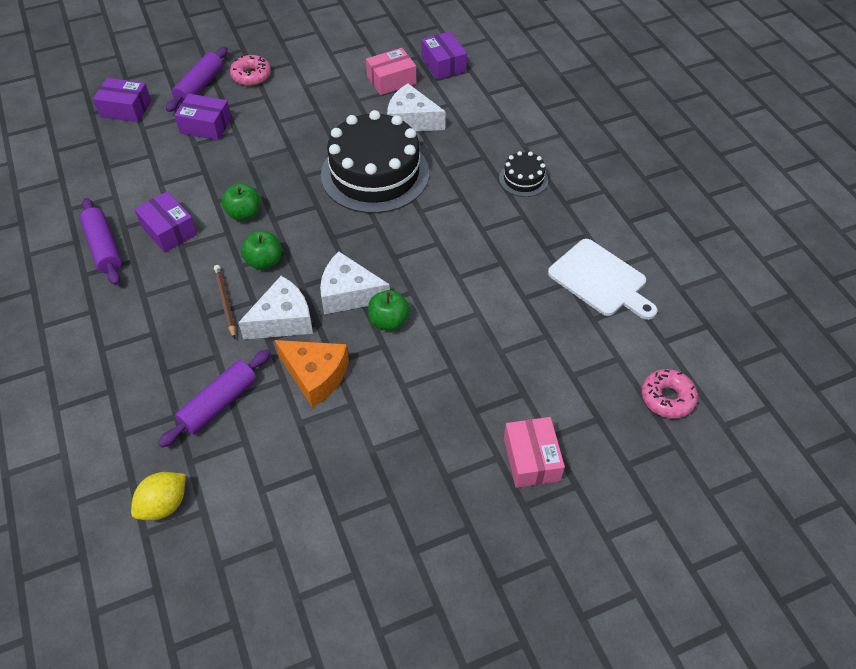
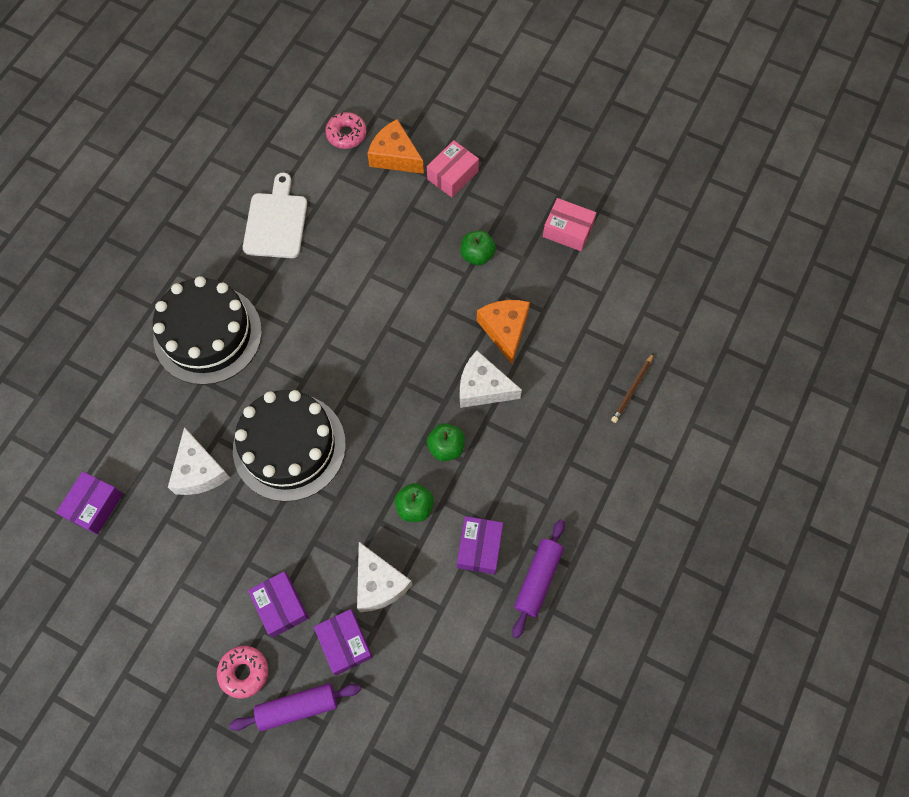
camera: 130 degrees left, 15 degrees up
(126, 109) = (383, 746): purple box -> purple box (280, 606)
(164, 505) = (660, 335): yellow lemon -> none
(219, 403) = (576, 368): purple rolling pin -> none
(225, 302) = (503, 440): brown pencil -> brown pencil (632, 389)
(349, 294) = (424, 365): white cheese -> white cheese (379, 583)
(389, 321) = (424, 321): green apple -> green apple (477, 255)
(391, 80) = (154, 533): pink box -> pink box (567, 230)
(523, 179) = (208, 334): black cake -> black cake, size x2.22
(602, 423) = (395, 156): none -> orange cheese

